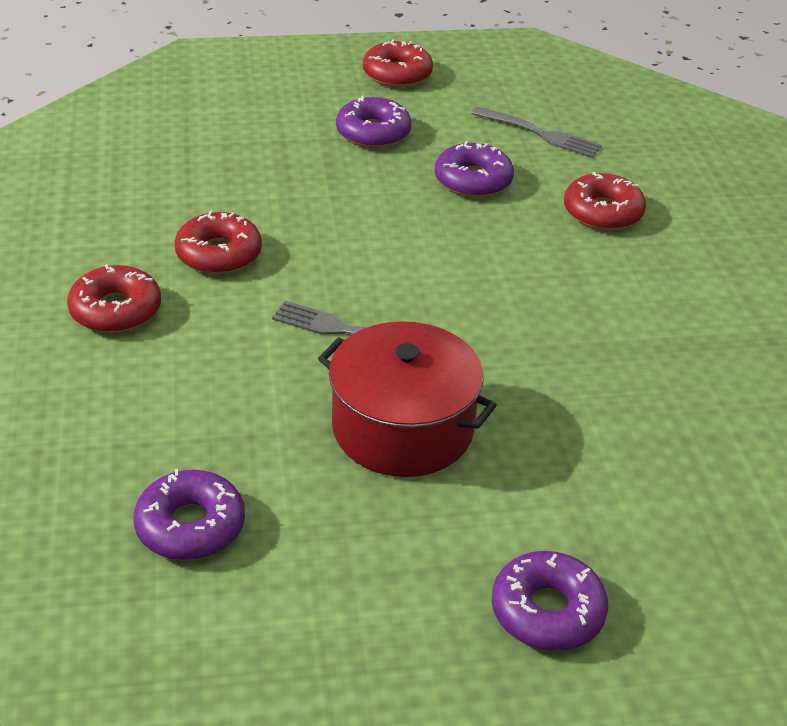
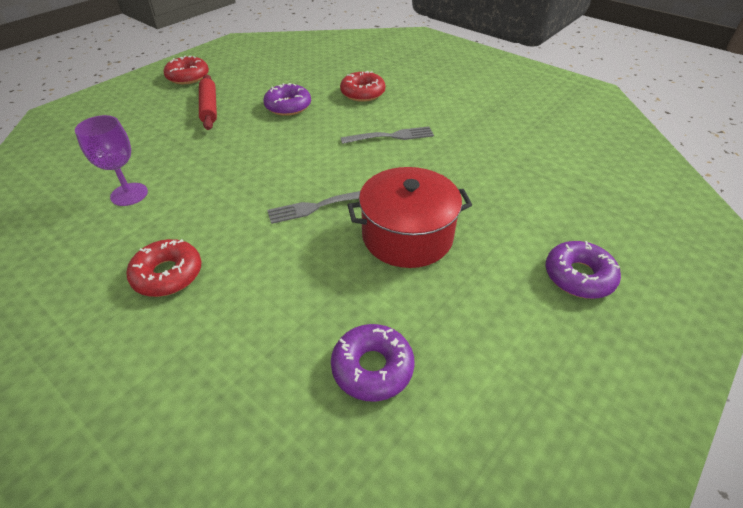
camera: 40 degrees left, 5 degrees up
(171, 200) = (129, 194): none -> purple goblet
(219, 254) = (196, 207): red donut -> none
(373, 133) = (209, 107): purple donut -> red rolling pin
(540, 134) = (292, 74): grey fork -> grey fork (391, 136)

